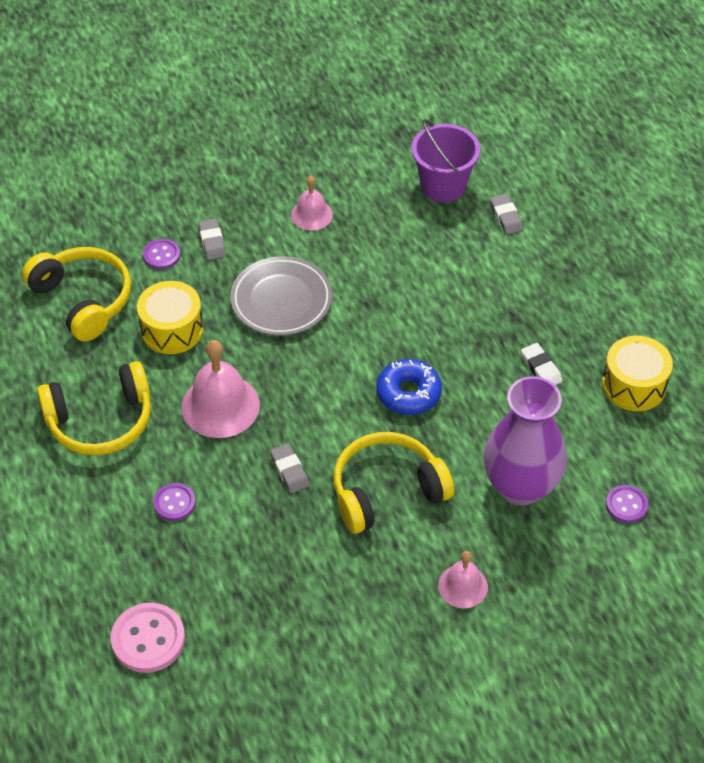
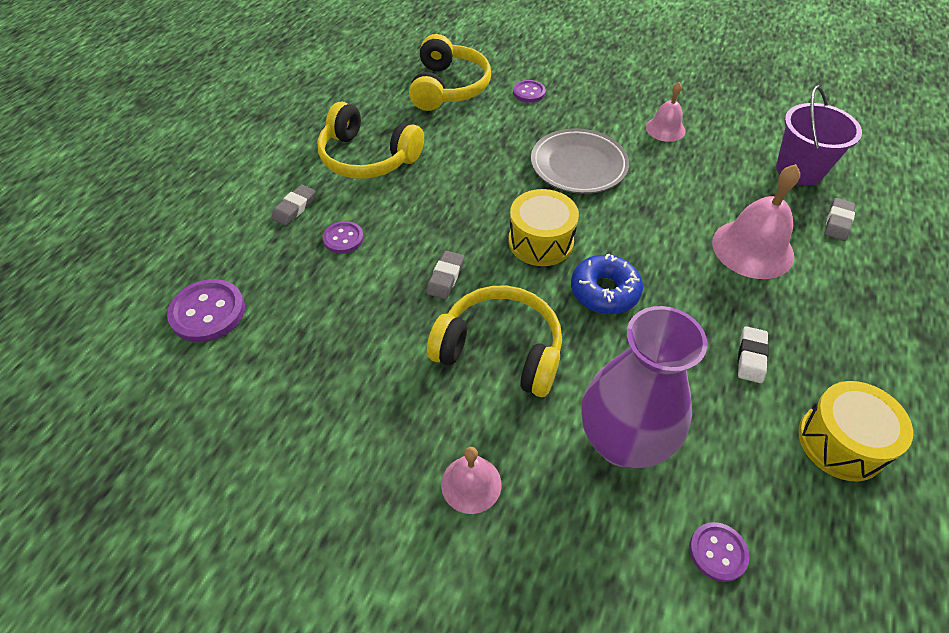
camera: 45 degrees right, 0 degrees up
(148, 639) = (208, 312): pink button -> purple button
(172, 329) = (481, 136): yellow drum -> yellow drum (540, 241)
(212, 242) = (572, 104): grey eraser -> grey eraser (295, 208)
(220, 405) = (453, 201): pink bell -> pink bell (752, 248)

